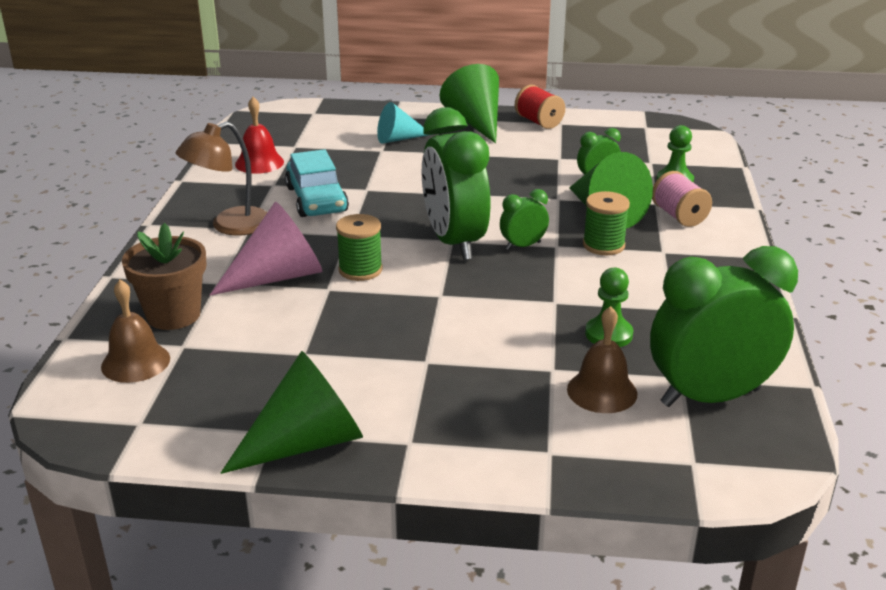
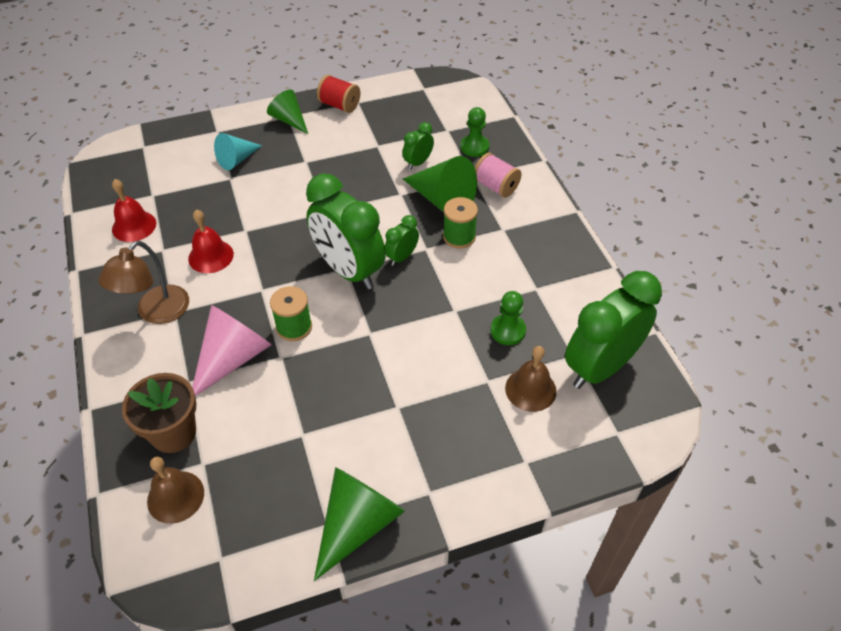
camera: 25 degrees left, 20 degrees up
(316, 199) = (211, 256): turquoise car -> red bell
(475, 122) = (289, 120): green cone -> green cone, size x0.64

